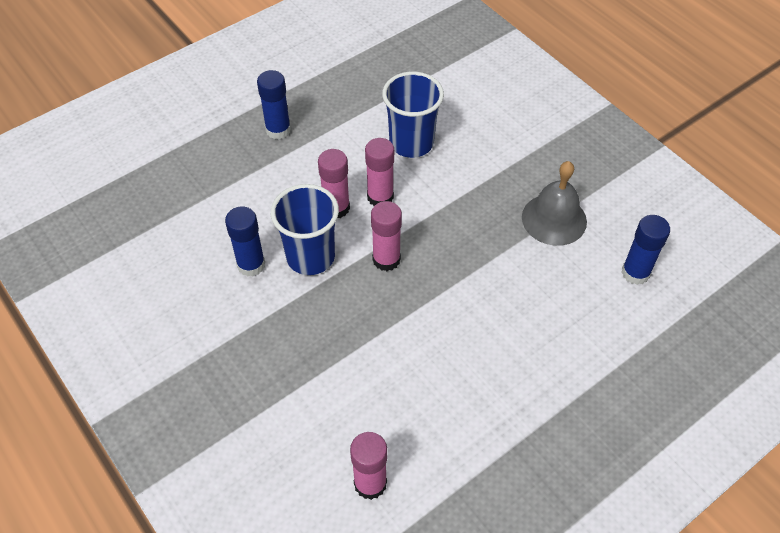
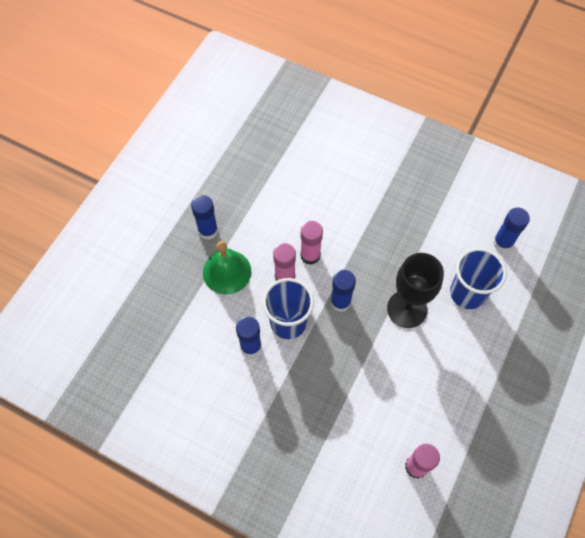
camera: 25 degrees left, 10 degrees up
(273, 178) = (227, 272): none -> green bell
(386, 259) = (340, 302): pink glue stick -> blue glue stick
(411, 143) = (308, 203): blue cup -> blue cup (467, 293)
(465, 299) = (407, 309): none -> black goblet
(554, 219) = (433, 224): grey bell -> none

